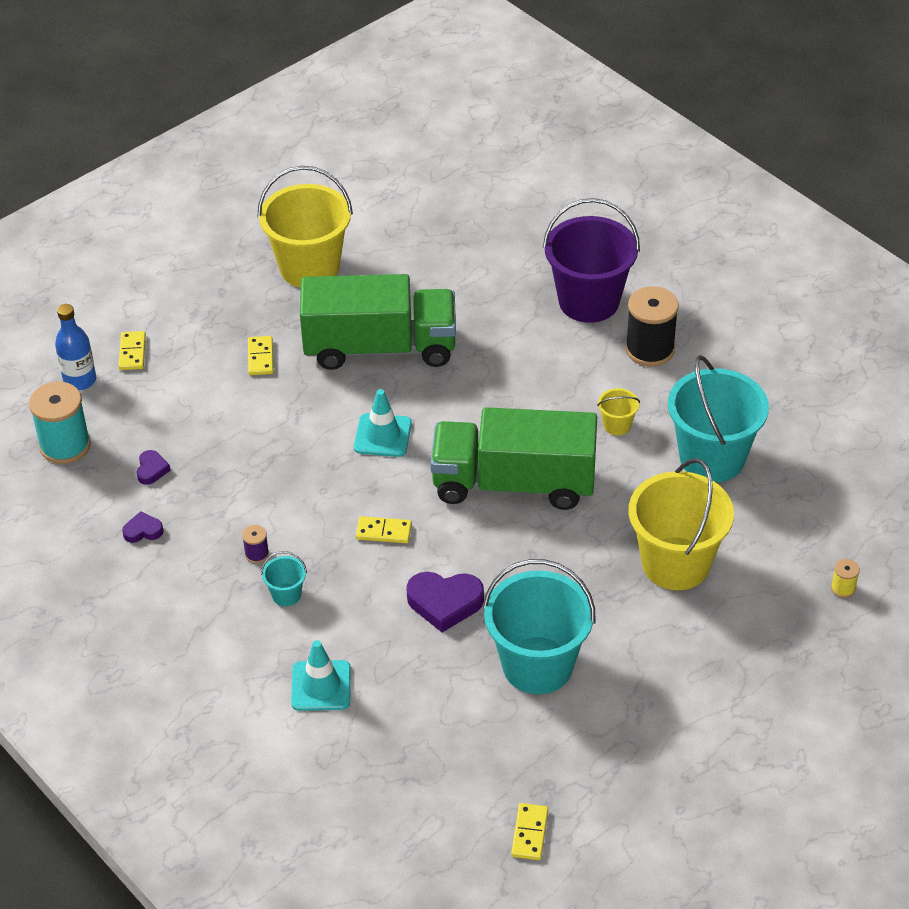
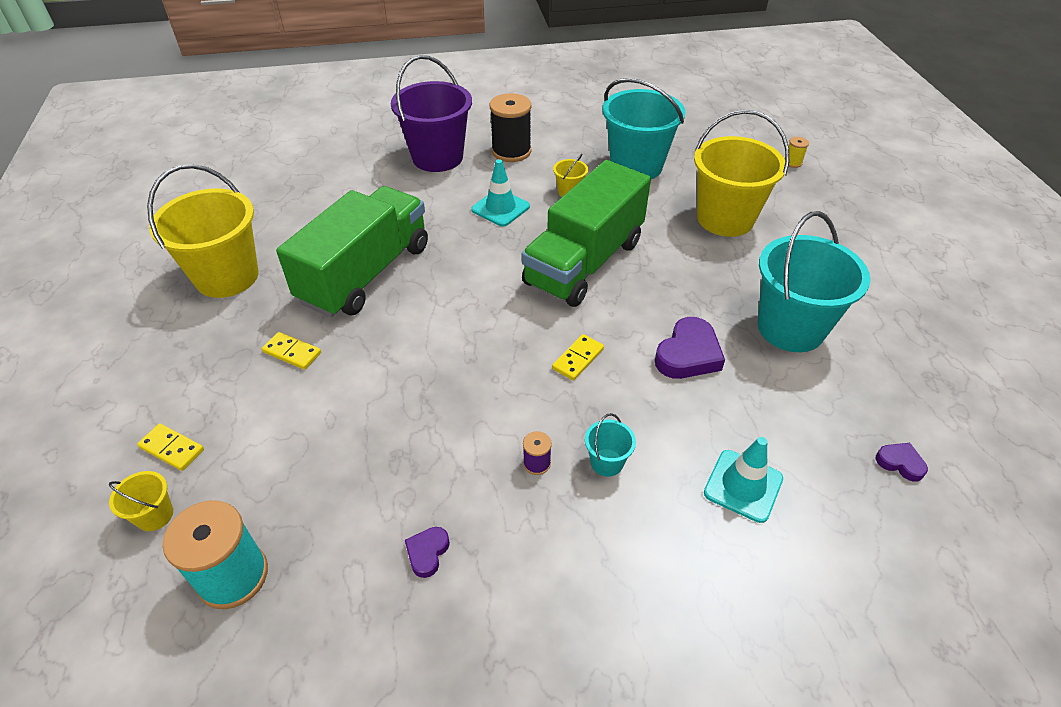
camera: 60 degrees left, 0 degrees up
(80, 380) = (155, 515): blue bottle -> yellow bucket
(152, 470) = (348, 504): purple heart -> purple heart (900, 463)
(383, 435) = (466, 313): turquoise traffic cone -> turquoise traffic cone (500, 208)
(530, 833) = (983, 409): yellow domino -> none

